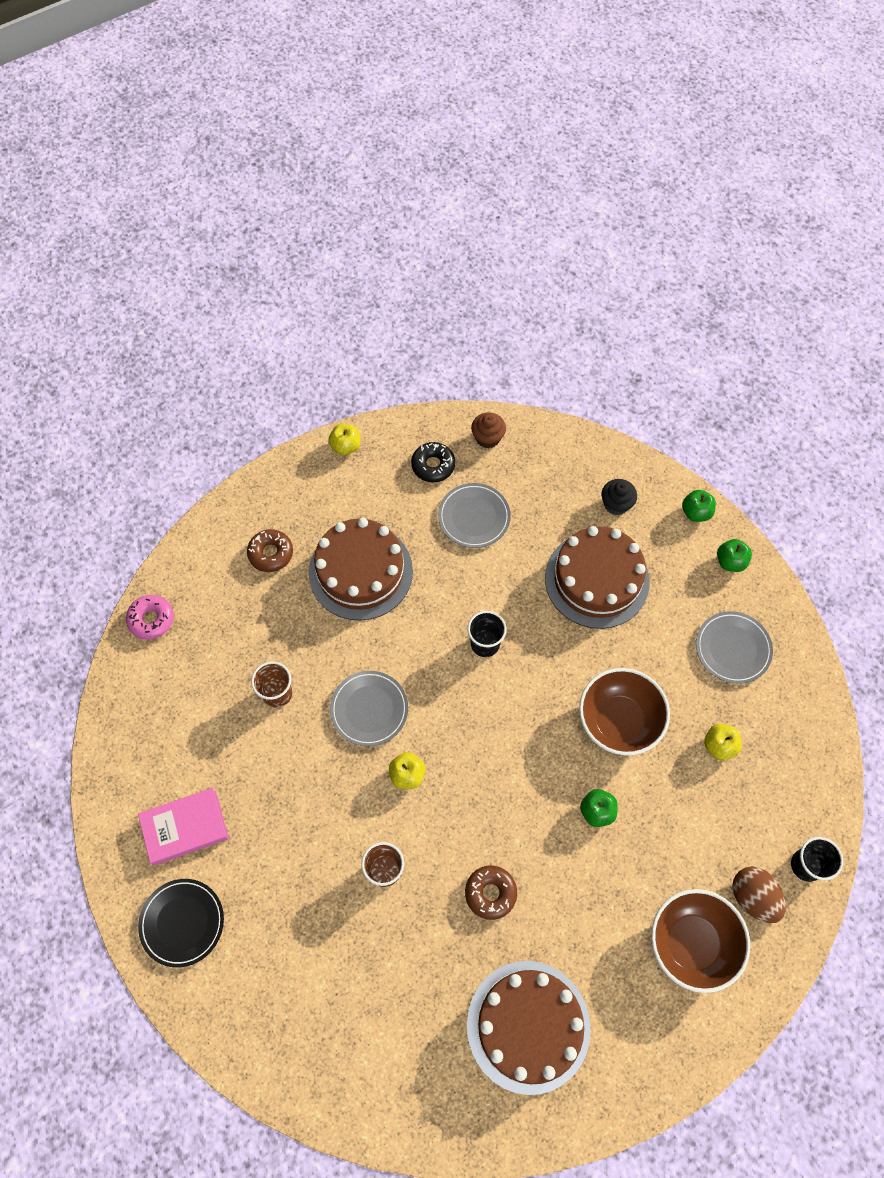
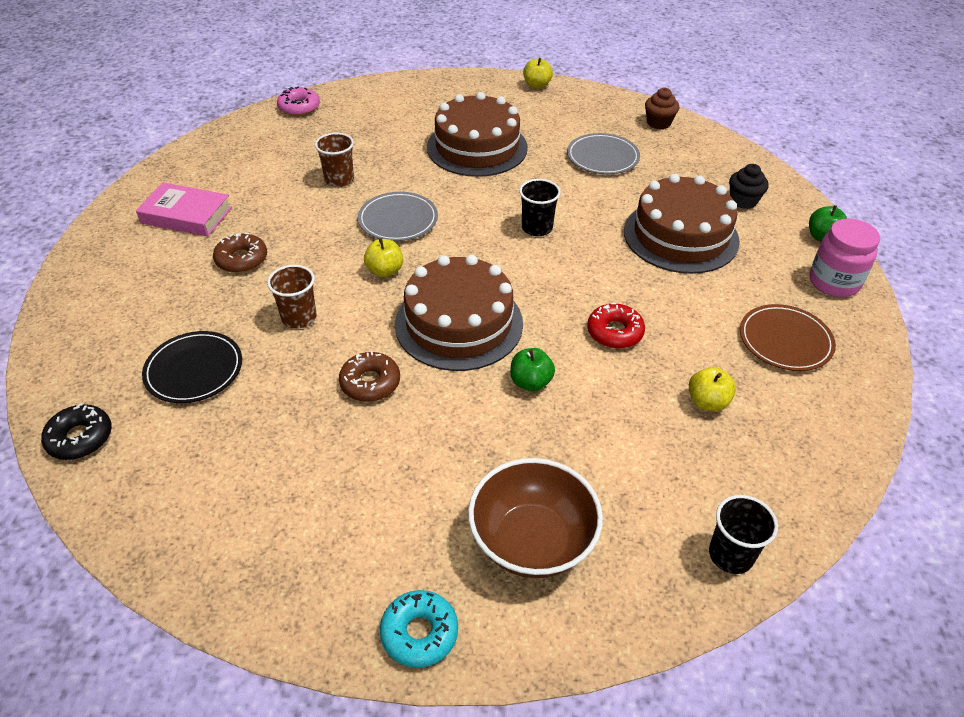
camera: 35 degrees right, 20 degrees down
(182, 923) = (116, 264): black plate -> black plate (194, 370)
(271, 553) = (420, 112): brown donut -> brown donut (241, 259)
(433, 465) = (596, 119): black donut -> black donut (80, 438)
(528, 1026) = (297, 501): brown cake -> brown cake (459, 323)
(618, 721) = (614, 332): brown bowl -> red donut
(677, 1057) = (419, 633): none -> turquoise donut
(730, 562) = (833, 282): green apple -> pink jar
(732, 648) = (785, 341): grey plate -> brown plate
(753, 897) = (639, 544): brown egg -> none

